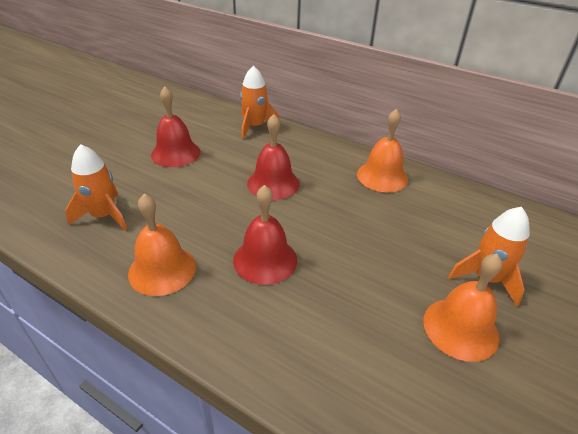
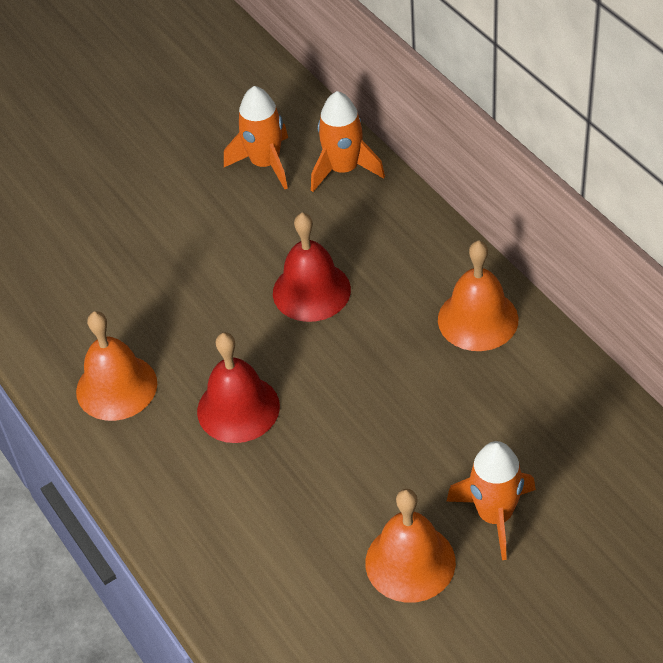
camera: 30 degrees right, 10 degrees up
(104, 216) = (76, 289): orange rocket -> orange rocket (265, 163)
(176, 153) = (203, 200): red bell -> none

